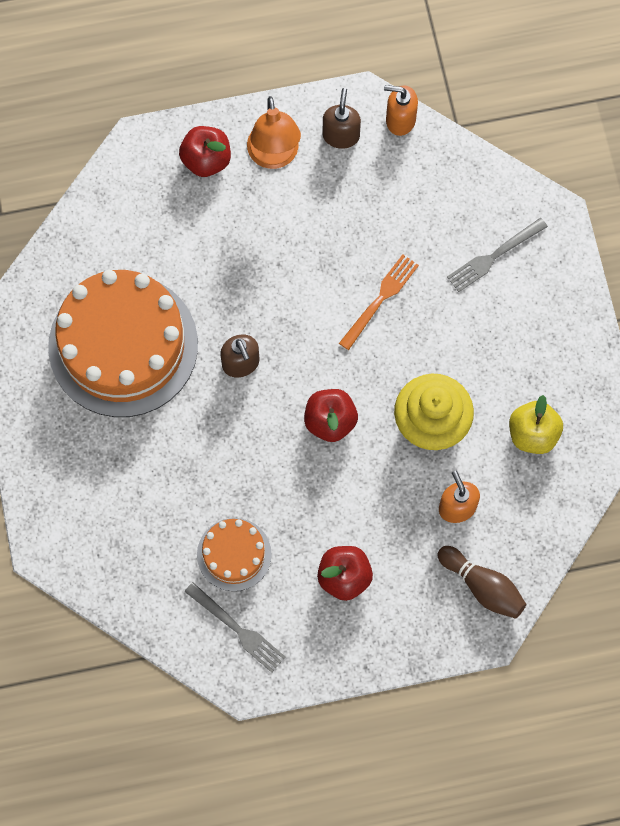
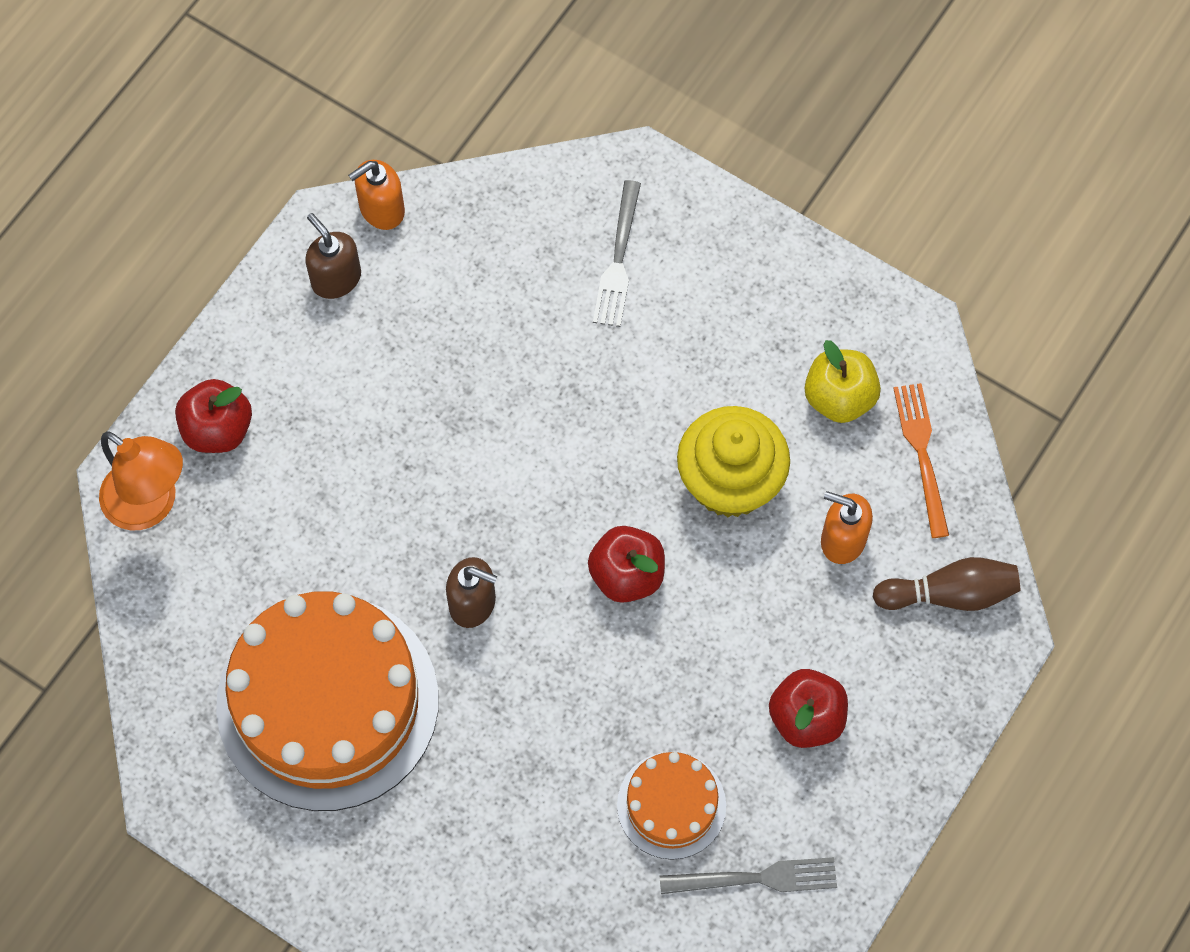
camera: 45 degrees left, 5 degrees down
(274, 156) = (287, 361): orange lamp -> orange lamp (151, 505)
(381, 298) = (548, 404): orange fork -> orange fork (921, 452)

